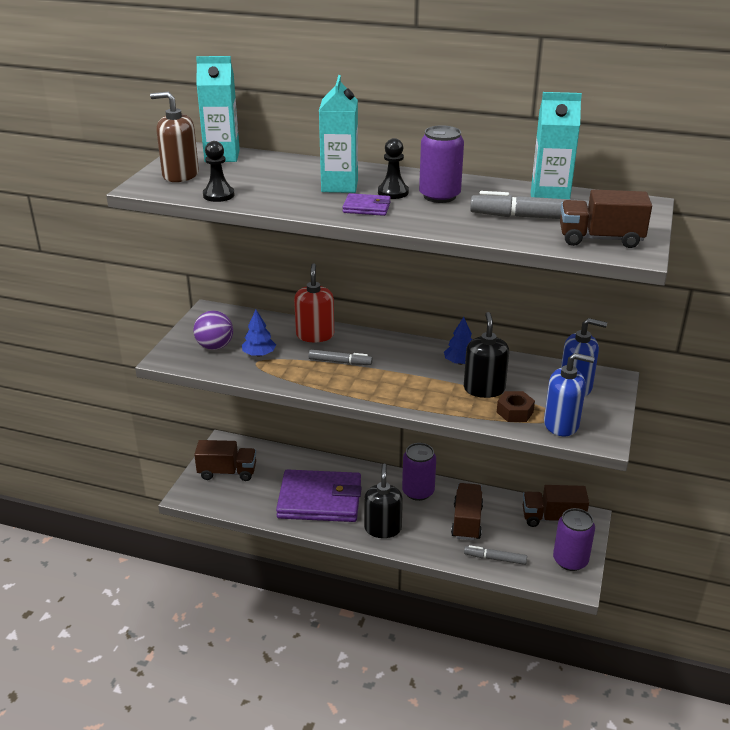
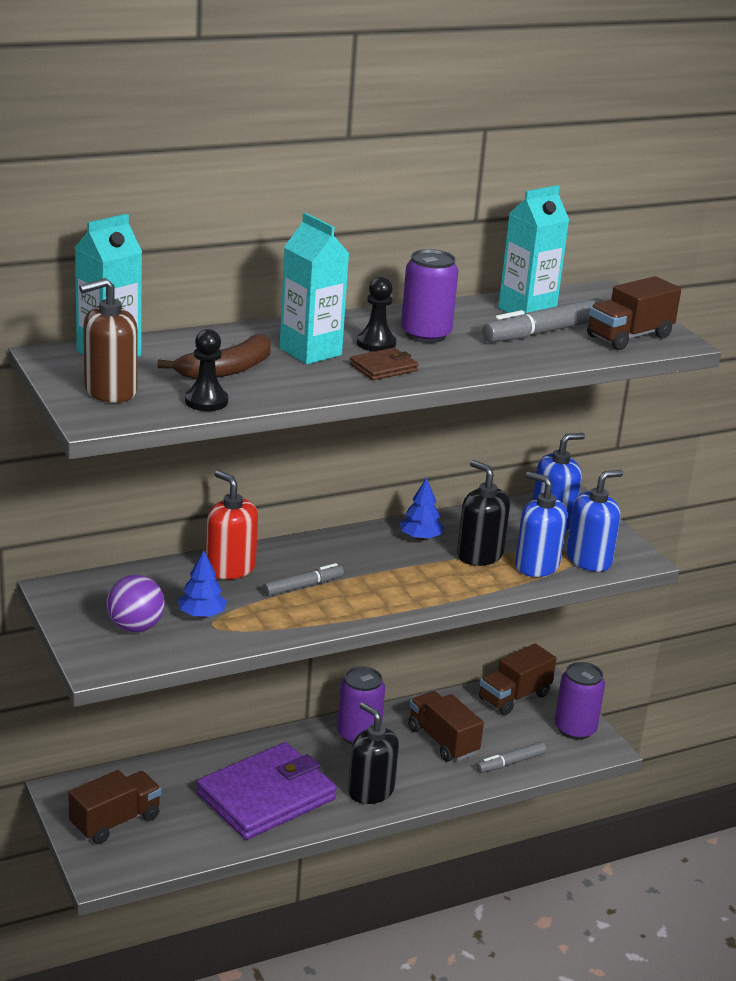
camera: 45 degrees left, 5 degrees down
(267, 182) = (226, 370): none -> brown banana
(366, 207) = (383, 368): purple wallet -> brown wallet
(515, 412) = (536, 566): brown nut -> blue soap dispenser

